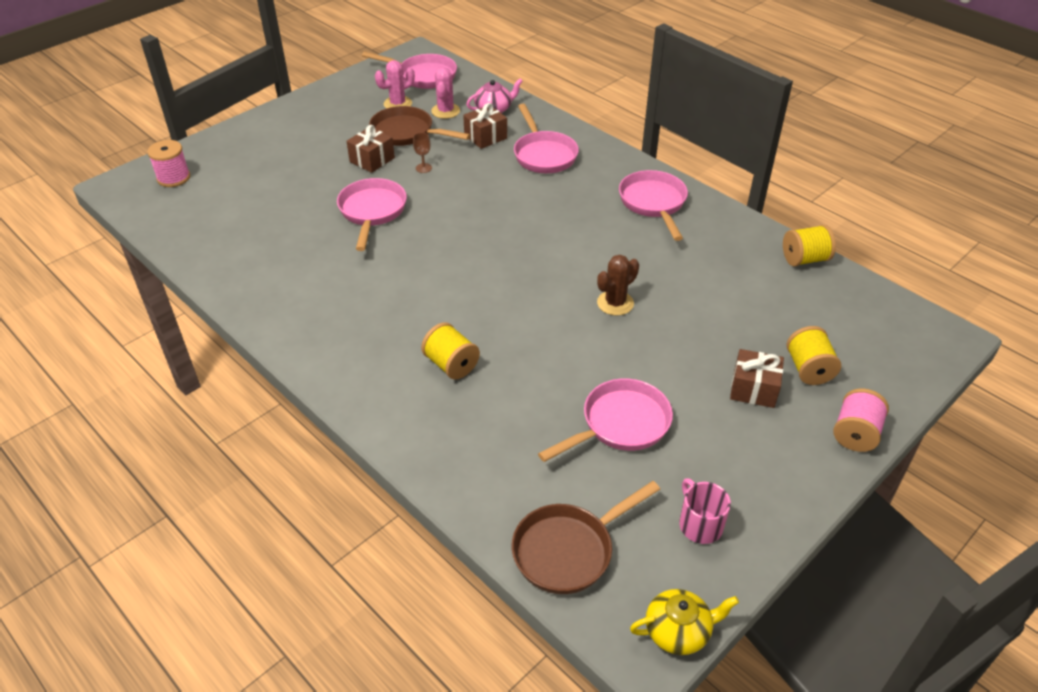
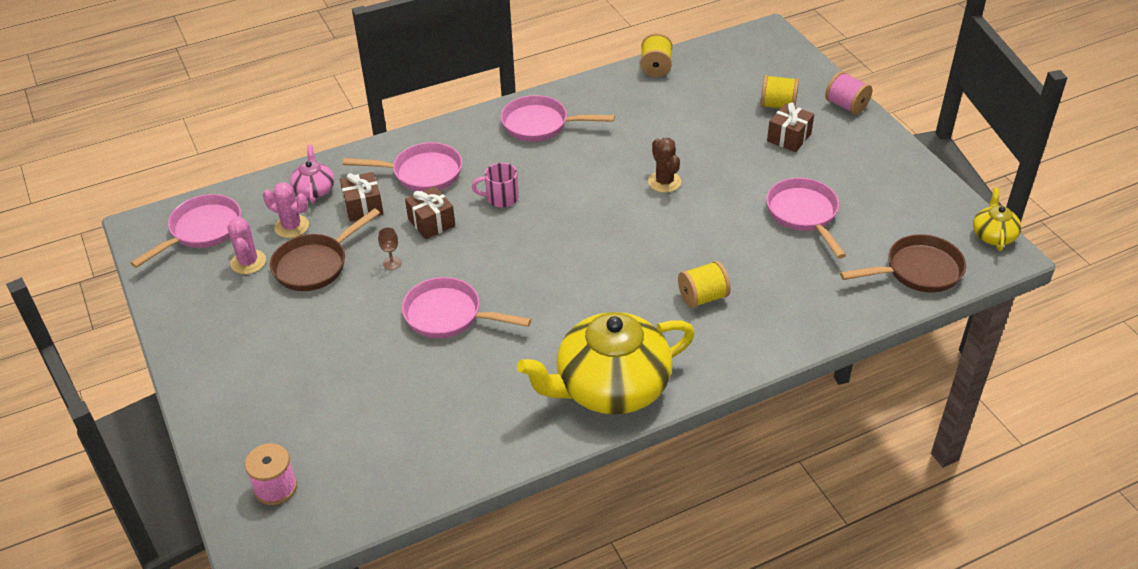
camera: 70 degrees left, 0 degrees up
(311, 325) = (610, 387): none -> yellow teapot
(372, 160) = (350, 301): brown gift -> brown gift (431, 222)
(569, 550) = (917, 271): brown pan -> brown pan turned 90 degrees counterclockwise
(699, 524) = (909, 201): pink mug -> pink mug (501, 198)

